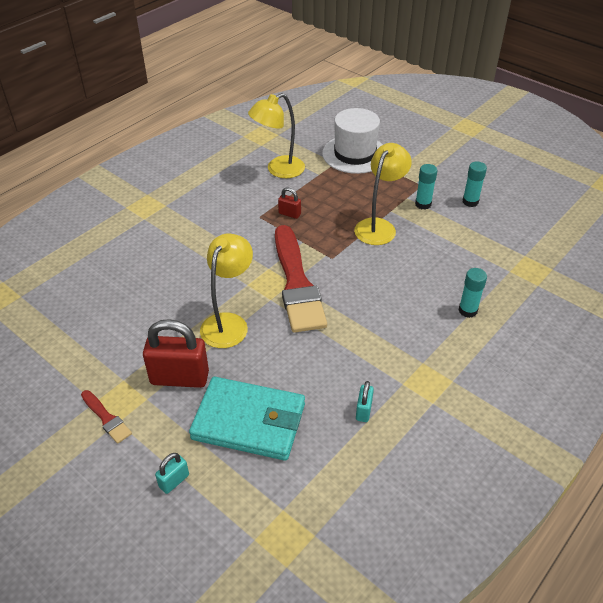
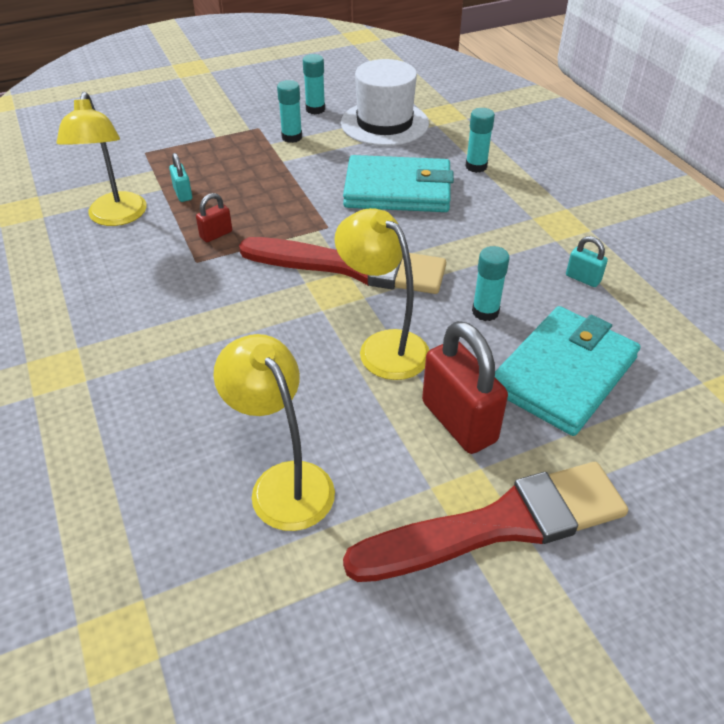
camera: 65 degrees left, 0 degrees up
(106, 418) = (499, 524): red brush -> red brush, size x2.33
(174, 481) = (637, 472): turquoise padlock -> turquoise padlock (183, 194)
(179, 378) = (459, 422): red padlock -> red padlock turned 60 degrees counterclockwise
(290, 363) = (485, 312): none -> turquoise glue stick
(355, 154) = (152, 151): white hat -> white hat (384, 123)
(379, 226) = (302, 177): yellow lamp -> yellow lamp (283, 482)
(400, 277) = (398, 190): none -> turquoise wallet

